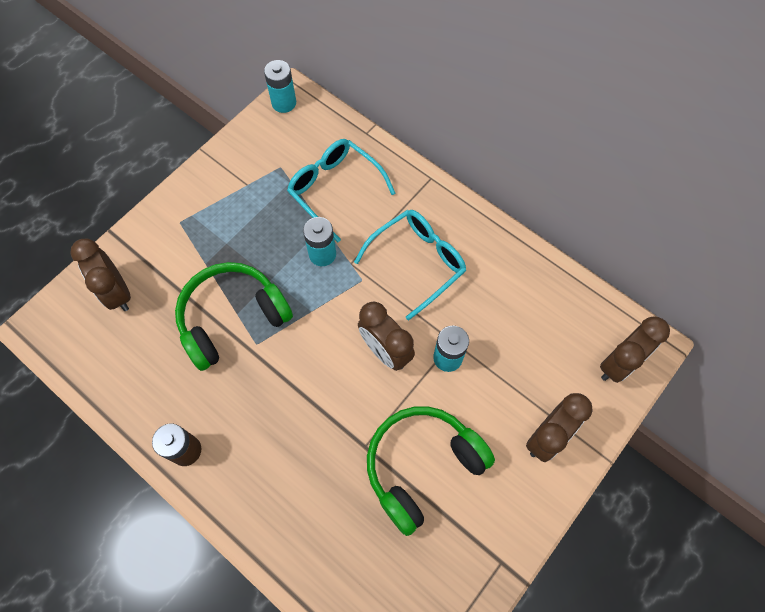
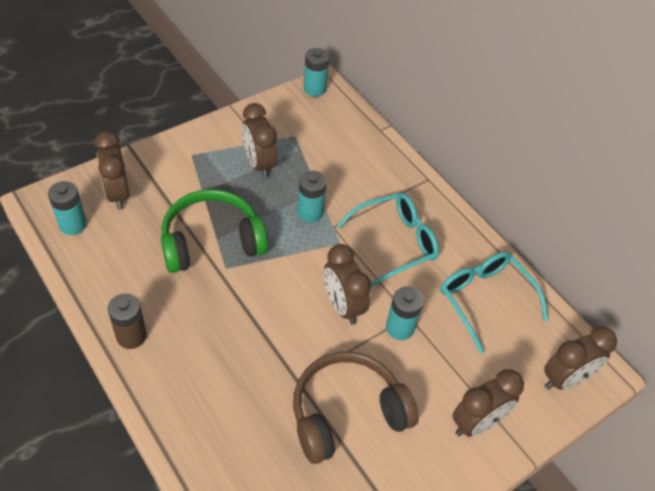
camera: 10 degrees right, 15 degrees down
(83, 343) = (73, 224): none -> turquoise battery
(253, 212) = (259, 164): none -> brown clock
(334, 189) = (338, 165): turquoise glasses -> turquoise glasses (484, 299)
(422, 466) = (347, 413): green headphones -> brown headphones

